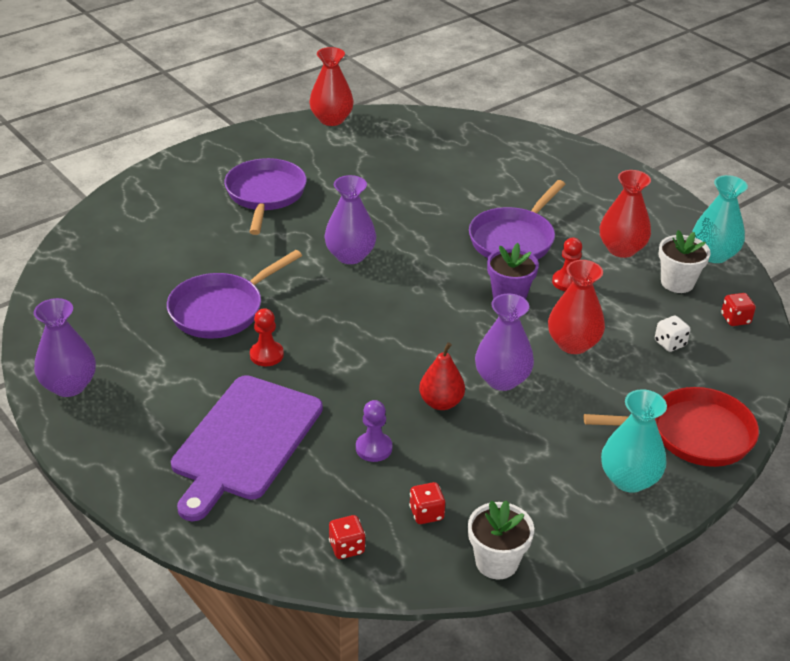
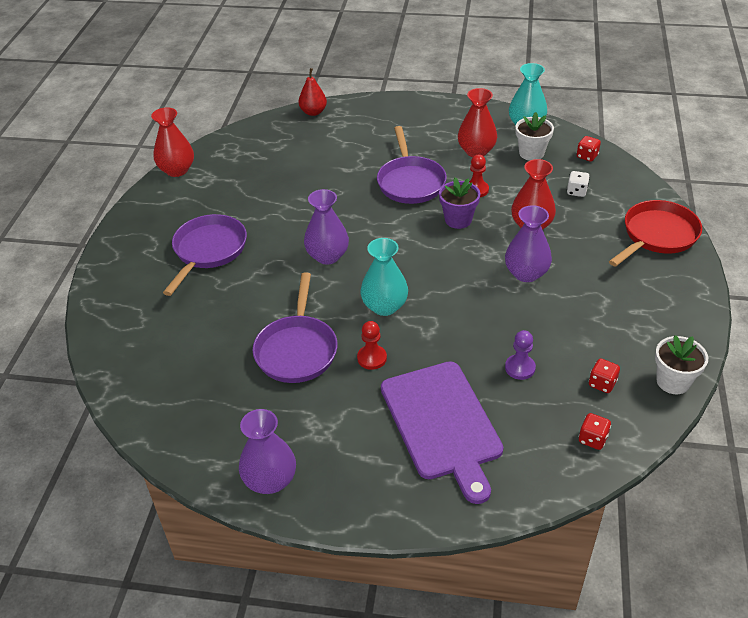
camera: 40 degrees left, 5 degrees up
(265, 195) = (208, 251): purple pan -> purple pan turned 60 degrees clockwise
(441, 402) = (515, 312): red pear -> red pear (313, 112)
(629, 479) = (664, 283): turquoise vase -> turquoise vase (384, 306)

